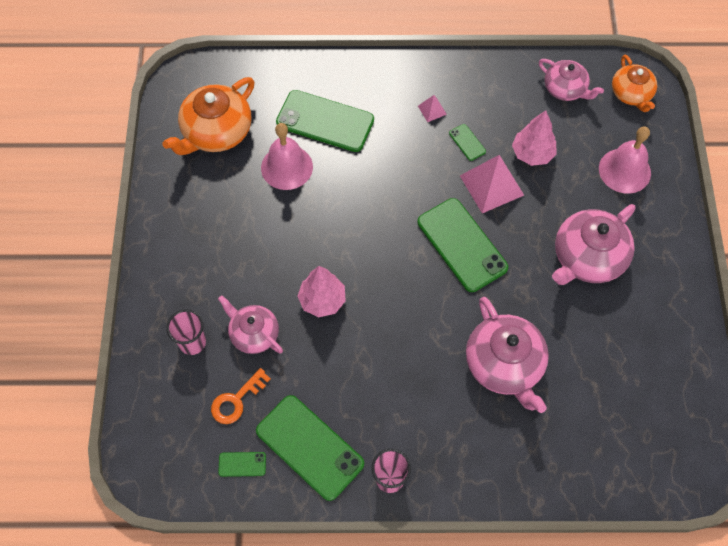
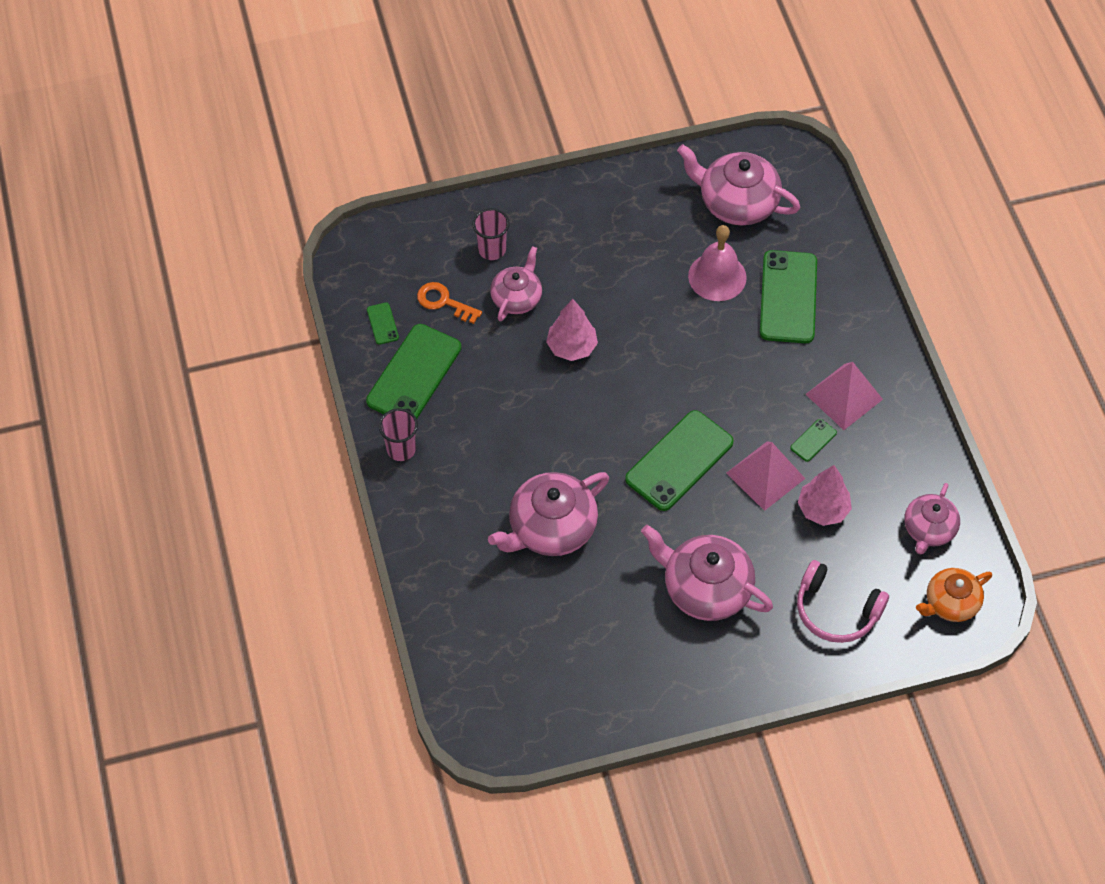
camera: 75 degrees right, 5 degrees down
(216, 132) = (737, 202): orange teapot -> pink teapot
(432, 110) = (844, 396): pink pyramid -> pink pyramid, size x2.11
(624, 170) = (836, 610): pink bell -> pink headphones

